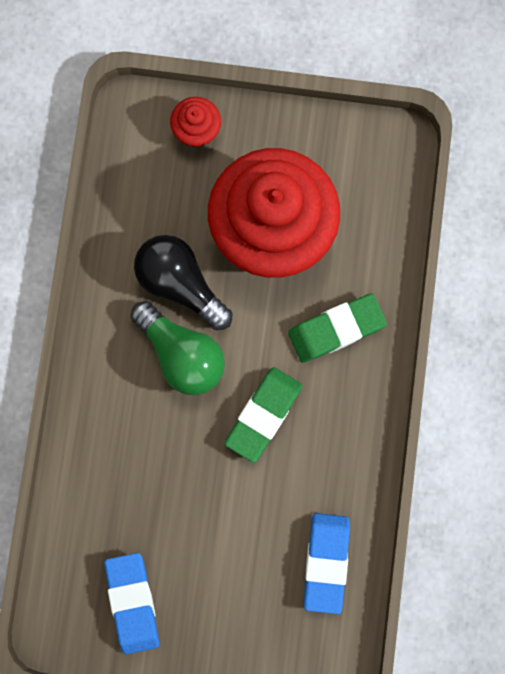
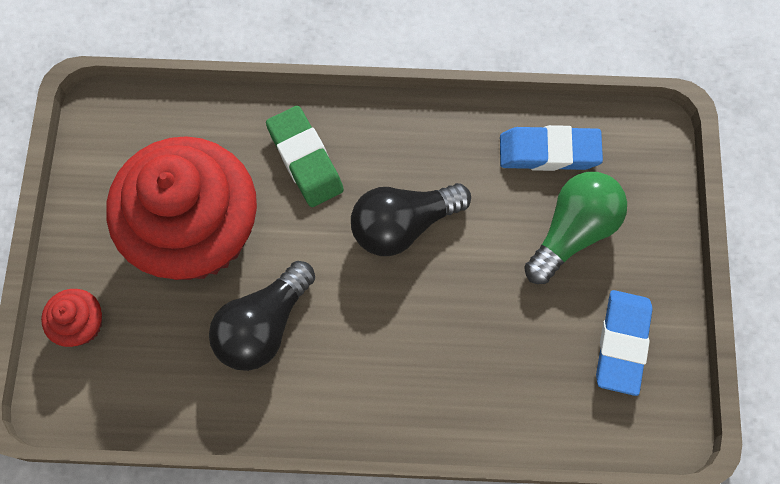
camera: 95 degrees left, 10 degrees down
(132, 602) = (621, 343): blue eraser -> blue eraser turned 60 degrees counterclockwise
(182, 354) = (343, 316): green light bulb -> green light bulb (573, 231)
(263, 415) = (403, 225): green eraser -> black light bulb

